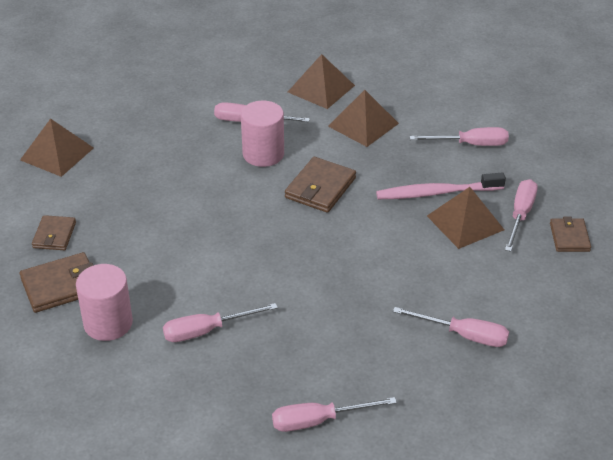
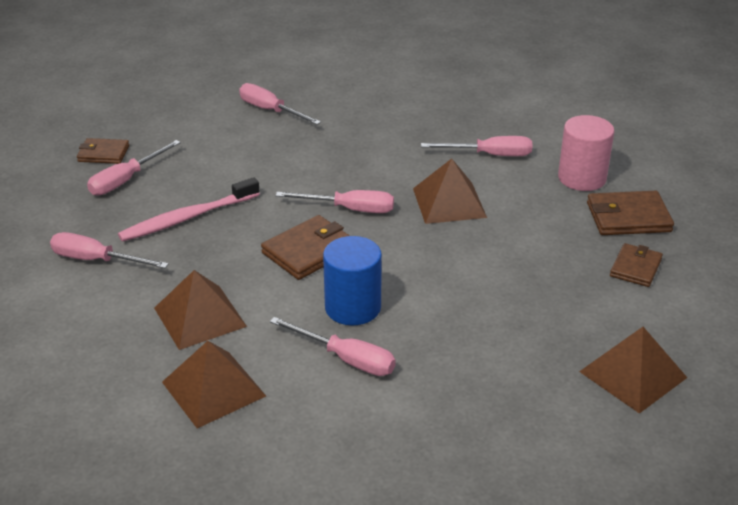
camera: 160 degrees left, 5 degrees down
(263, 154) = (352, 307): pink cylinder -> blue cylinder
(319, 421) = (422, 89): pink screwdriver -> pink screwdriver (349, 209)
(436, 193) = (187, 218): pink toothbrush -> pink toothbrush turned 135 degrees clockwise
(465, 222) = (186, 185): brown pyramid -> brown pyramid (449, 202)
(569, 237) = (103, 154): brown wallet -> brown wallet turned 75 degrees clockwise

